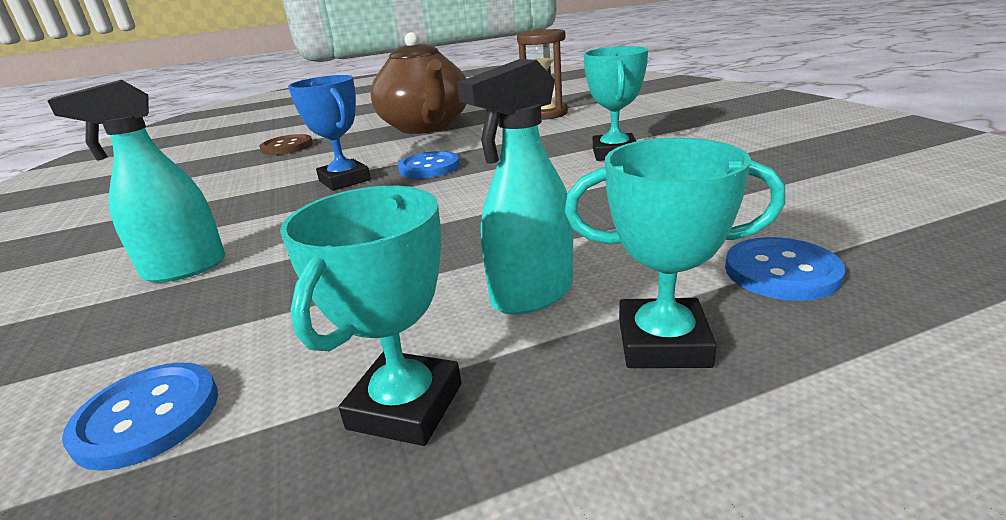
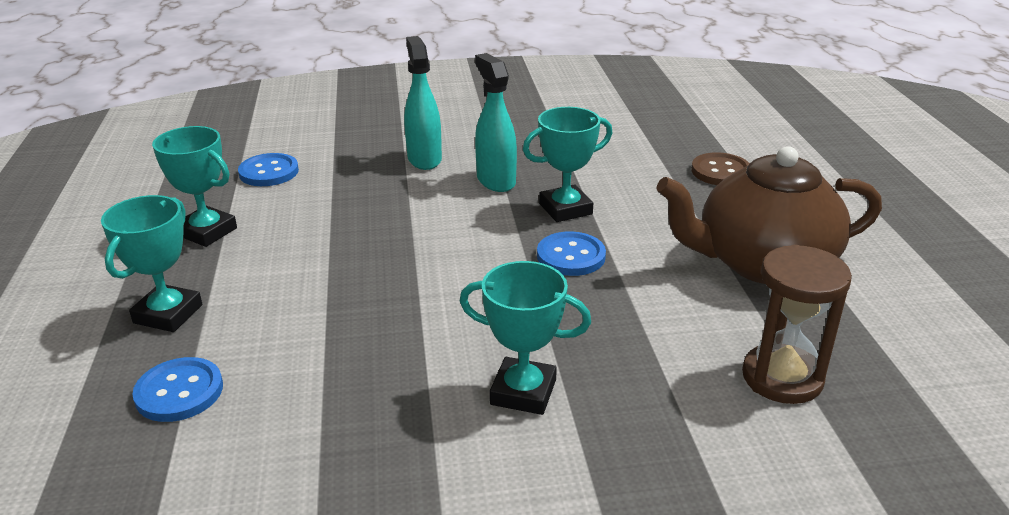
camera: 100 degrees right, 5 degrees up
(344, 180) = (565, 209): blue trophy -> turquoise trophy
(532, 295) = (262, 279): turquoise spray bottle -> turquoise spray bottle (496, 181)

